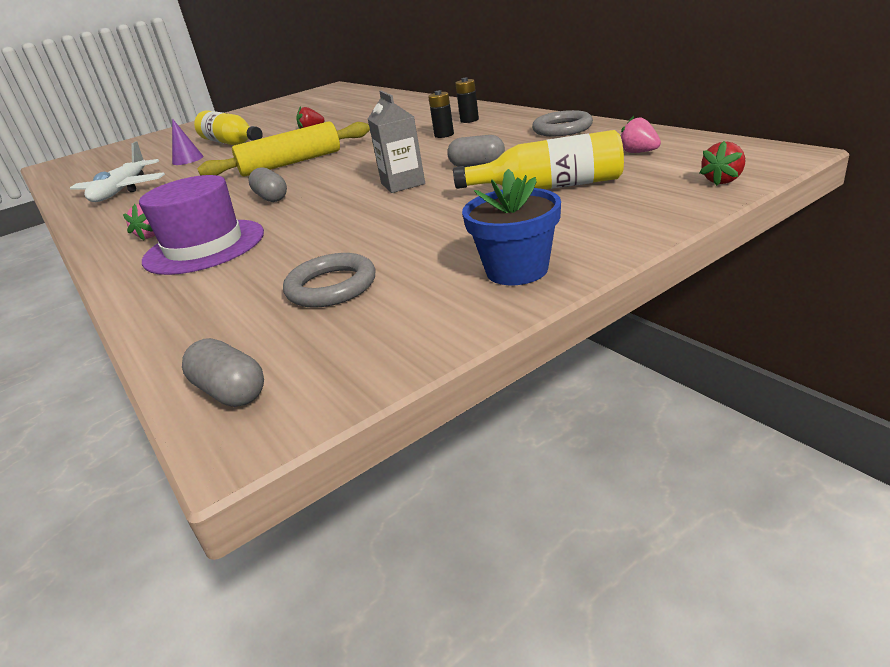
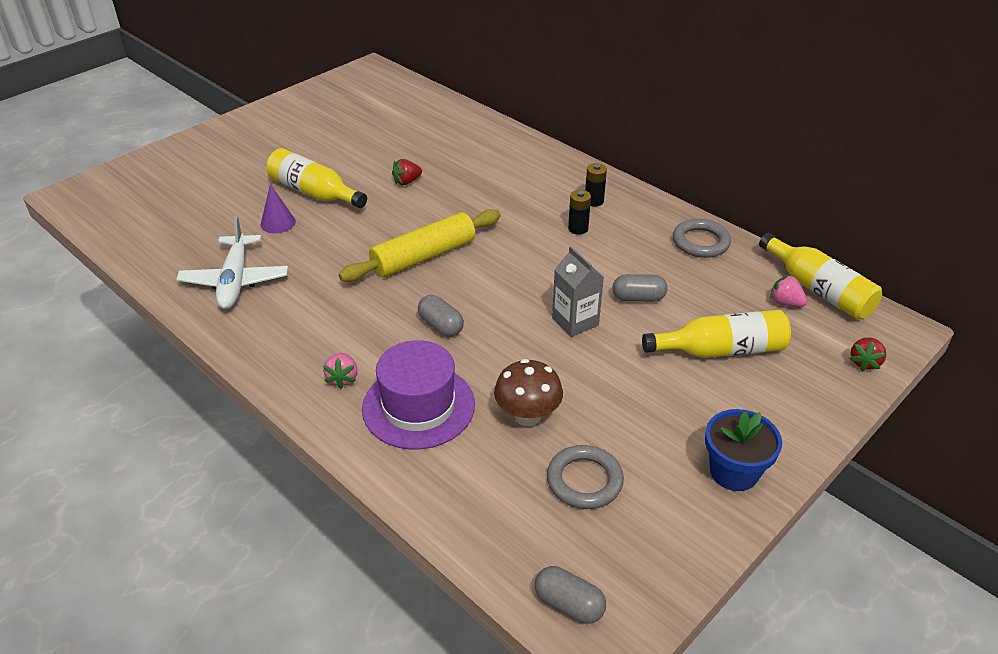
camera: 15 degrees left, 10 degrees up
(307, 245) = (527, 416): none -> brown mushroom
(681, 141) = (818, 289): none -> yellow bottle

